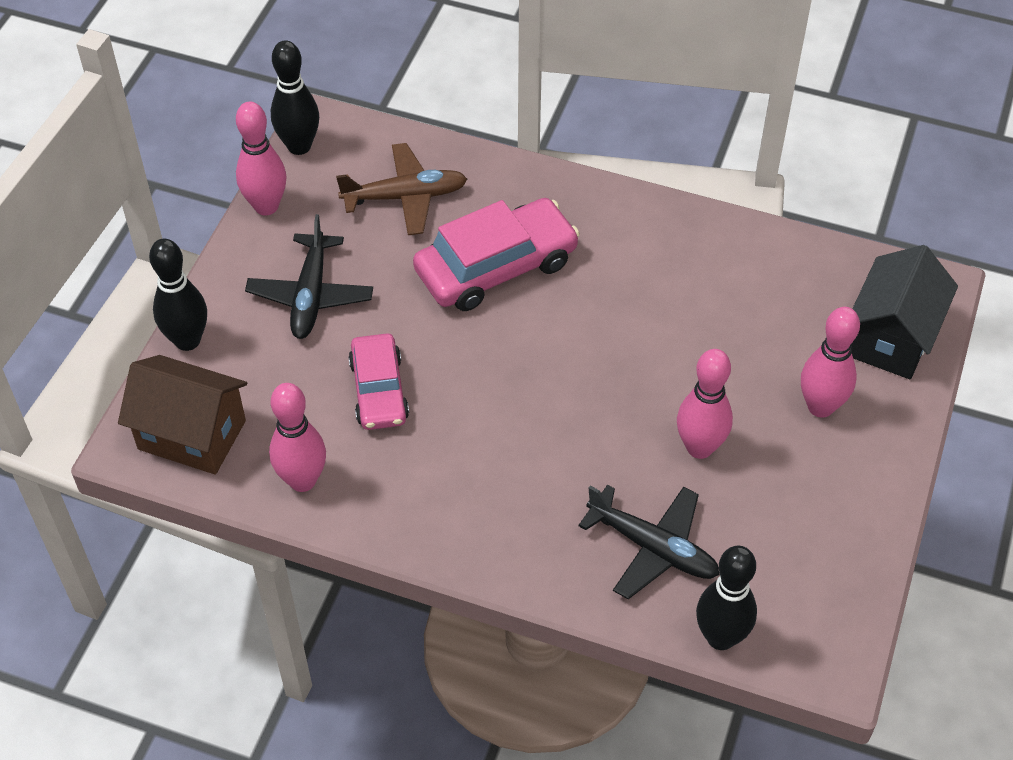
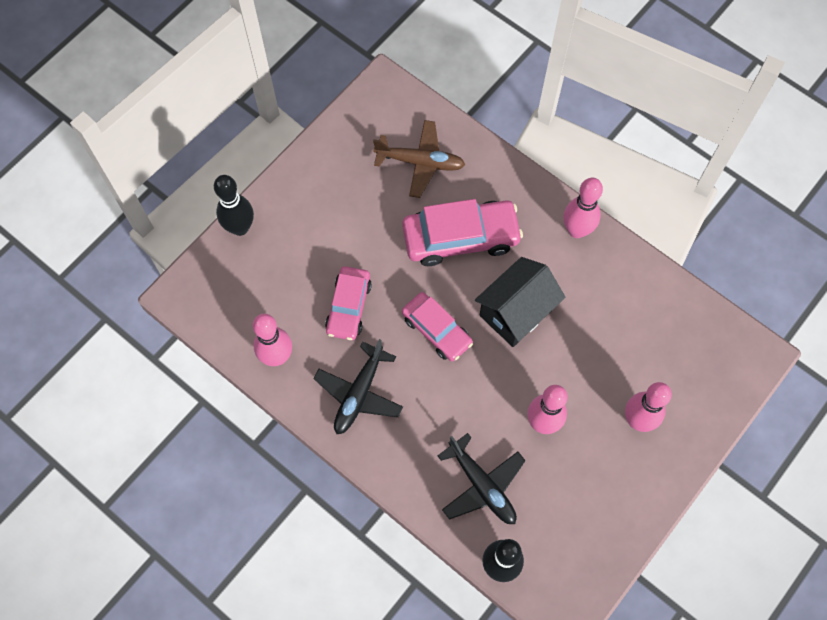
camera: 20 degrees right, 15 degrees up
(192, 435) = (219, 299): brown house -> none
(266, 206) = (325, 140): pink bowling pin -> pink bowling pin (576, 230)
(299, 146) = (364, 99): black bowling pin -> none
(311, 295) = (330, 220): black plane -> black plane (359, 394)
(510, 382) = (436, 330): none -> pink car
(891, 338) = (710, 384): black house -> black house (516, 312)

